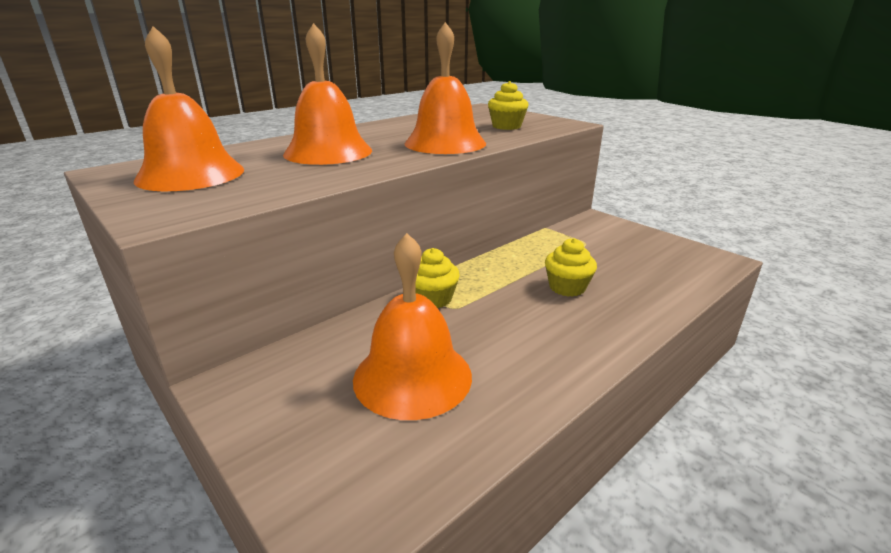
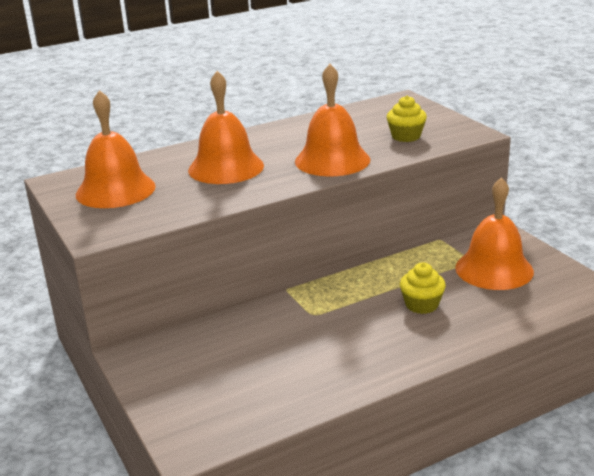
camera: 15 degrees right, 0 degrees up
(412, 376) = (261, 364): orange bell -> orange bell (494, 269)
(433, 298) = (299, 304): yellow cupcake -> none

